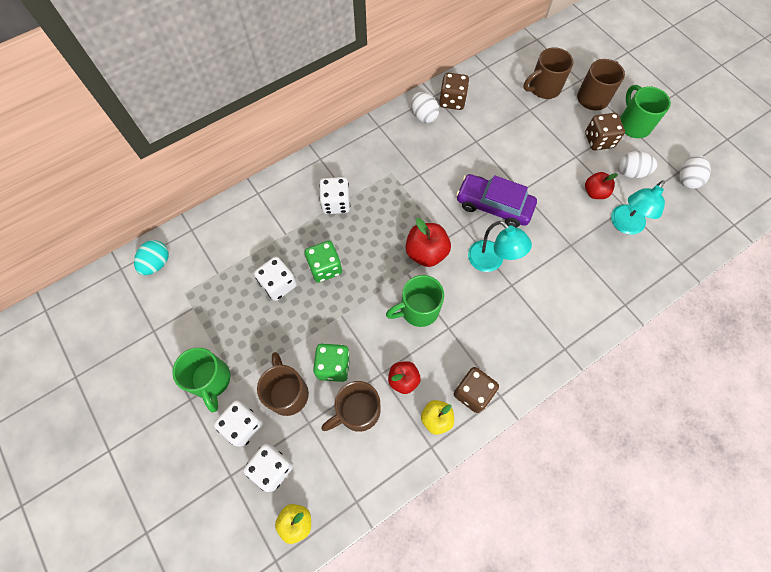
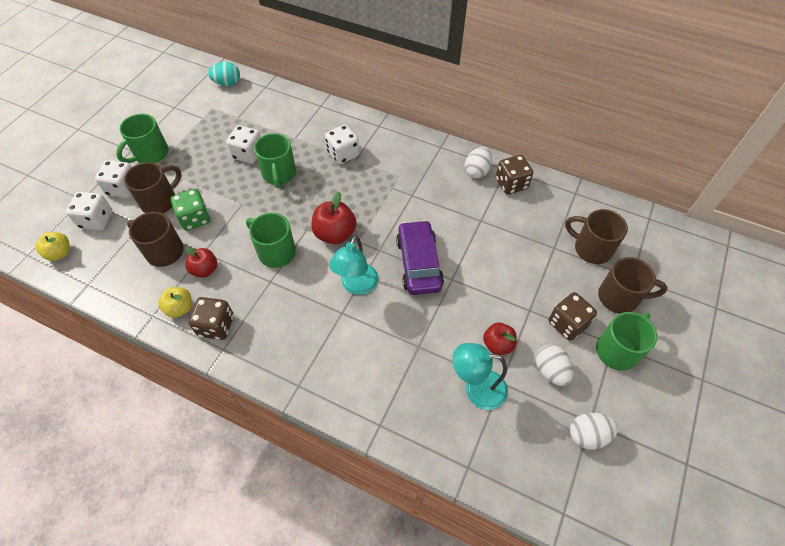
camera: 60 degrees right, 10 degrees down
(325, 268) = (279, 174): green dice -> green mug

